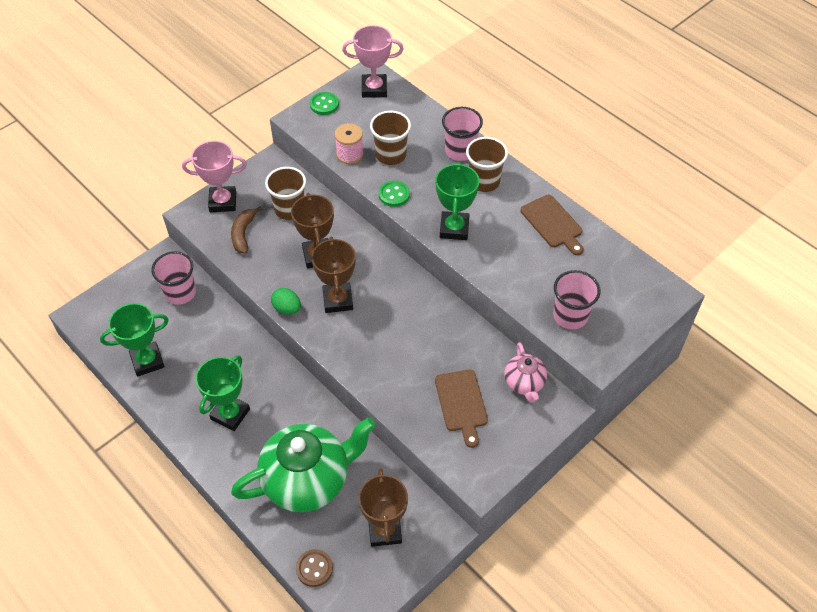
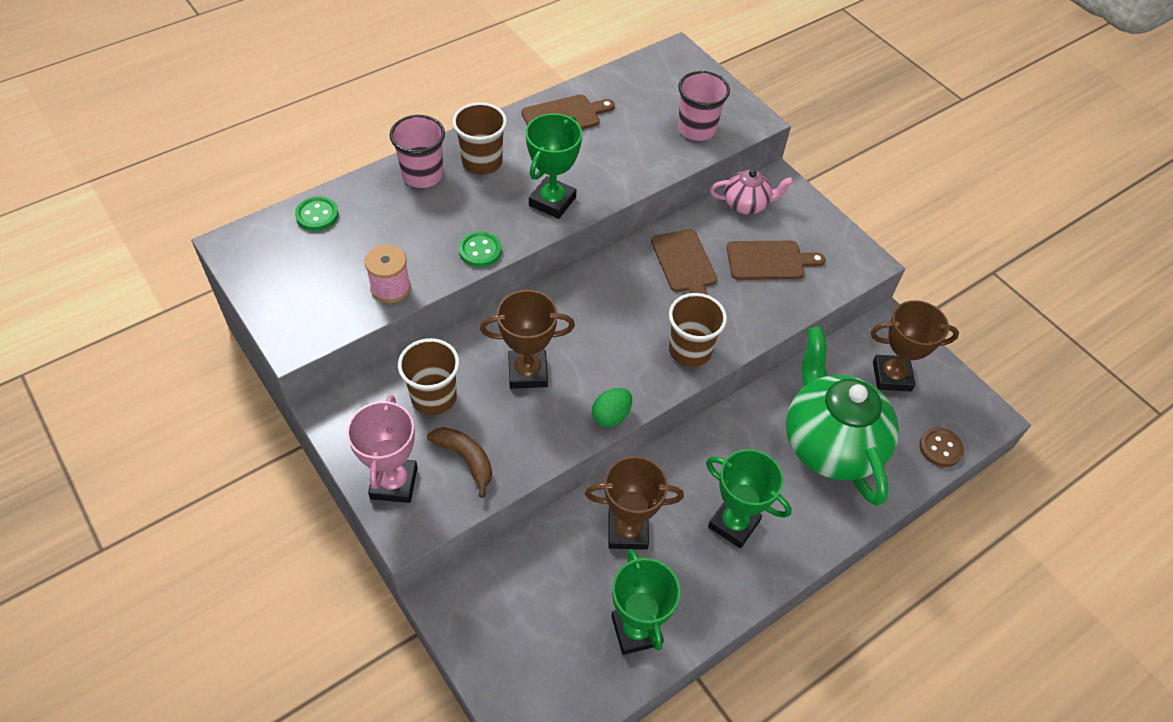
camera: 85 degrees left, 0 degrees up
(180, 293) = (518, 580): pink cup -> none
(243, 234) = (466, 459): brown banana -> brown banana turned 150 degrees counterclockwise
(324, 104) = (276, 306): green button -> green button (317, 215)
(338, 300) = (607, 358): brown trophy -> brown trophy (627, 531)
(374, 89) = (268, 245): pink trophy -> none
(391, 155) = (406, 244): brown cup -> brown cup (690, 350)
(442, 342) = (684, 264): none -> brown cutting board
(454, 228) = (552, 201): green trophy -> green trophy turned 75 degrees counterclockwise

